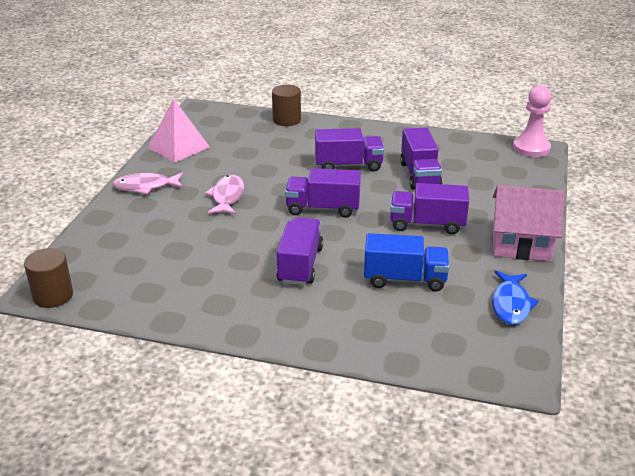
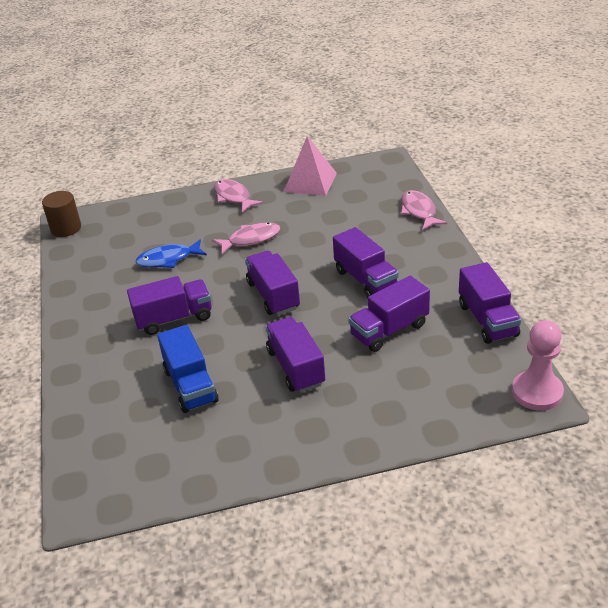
camera: 65 degrees right, 5 degrees up
(286, 120) = (419, 211): brown cylinder -> pink fish
(444, 139) = (487, 320): none -> purple truck
(511, 304) = (192, 469): blue fish -> blue fish (168, 259)
(521, 244) = (308, 445): pink house -> none

